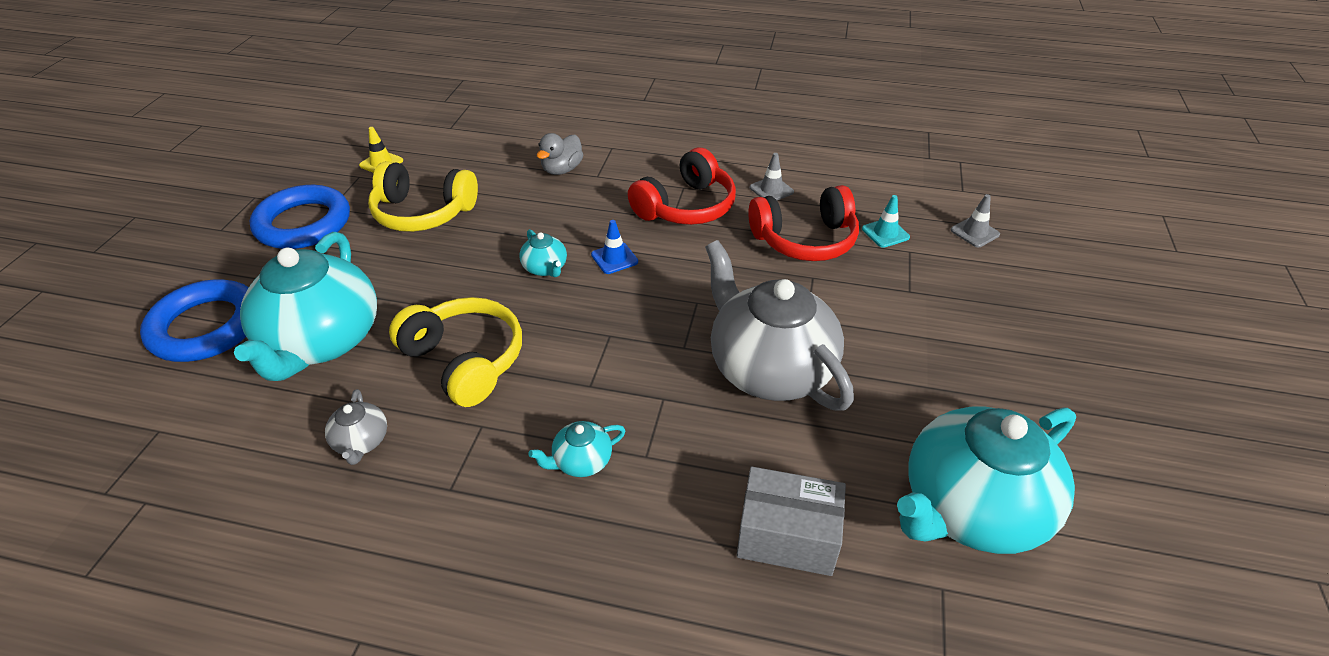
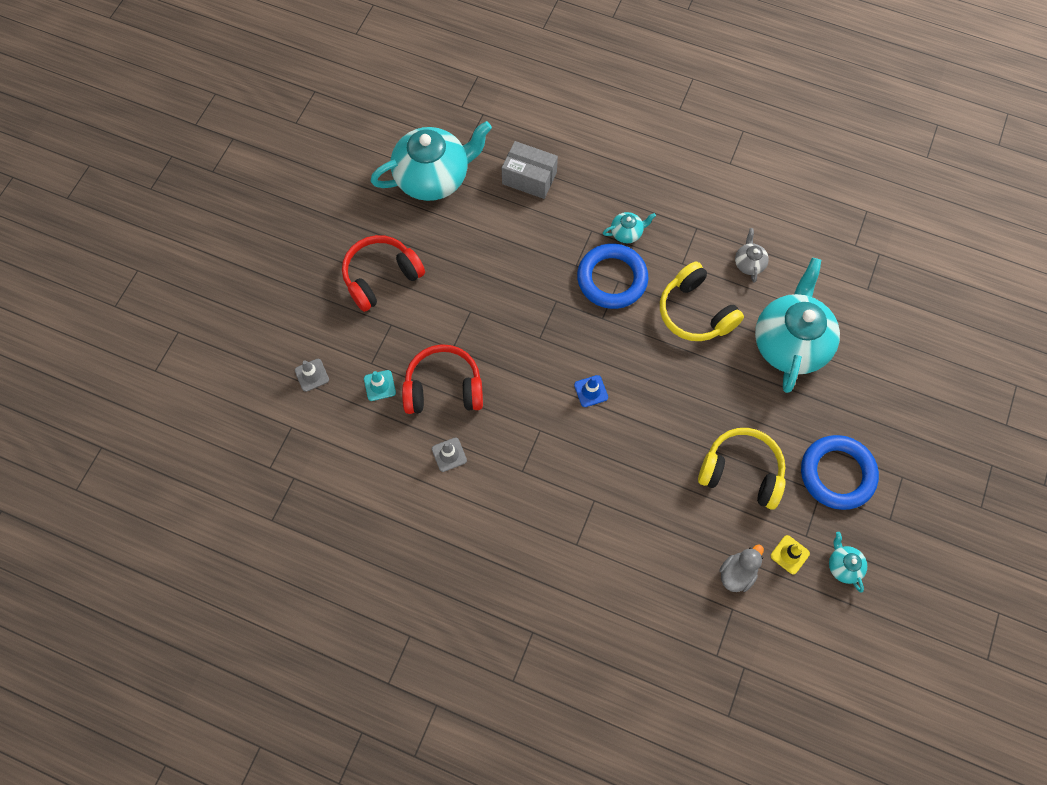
camera: 170 degrees left, 25 degrees up
(206, 327) = (872, 368): blue ring -> blue ring (612, 279)
(545, 268) = (642, 389): turquoise teapot -> turquoise teapot (843, 566)
(562, 170) = (624, 515): grey duck -> grey duck (737, 573)
(686, 207) = (525, 444): red headphones -> red headphones (381, 277)
(769, 368) = (507, 276): grey teapot -> none

